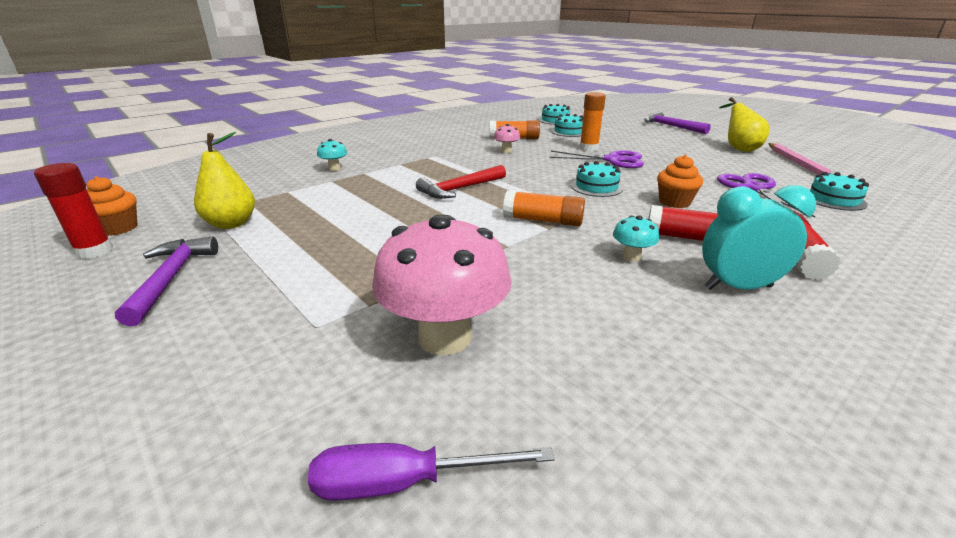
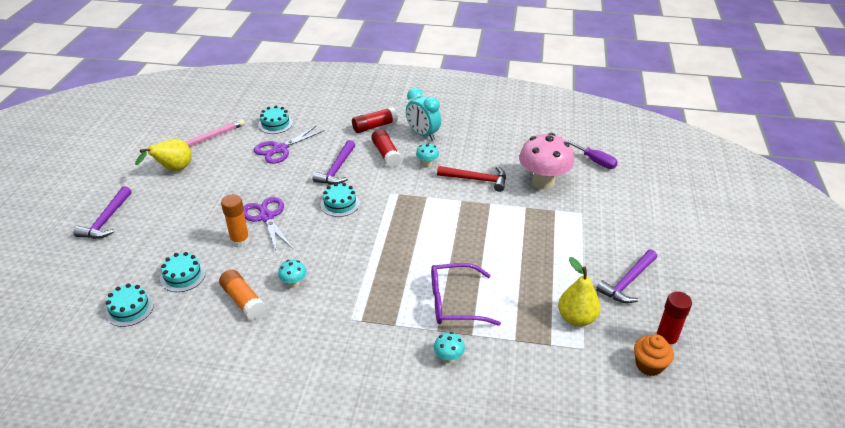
camera: 130 degrees left, 10 degrees up
(373, 187) = (454, 302): none -> purple glasses
(460, 189) = (409, 258): red hammer -> red hammer (476, 180)
(506, 151) = (294, 283): pink mushroom -> turquoise mushroom
(543, 221) = (418, 202): orange glue stick -> none
(674, 202) = (337, 169): orange cupcake -> purple hammer

